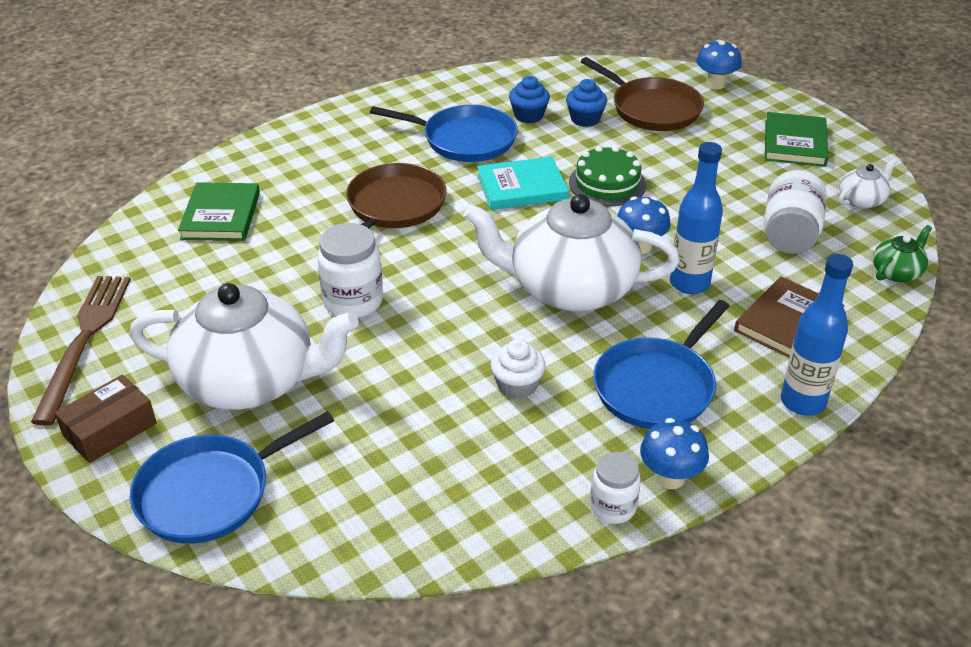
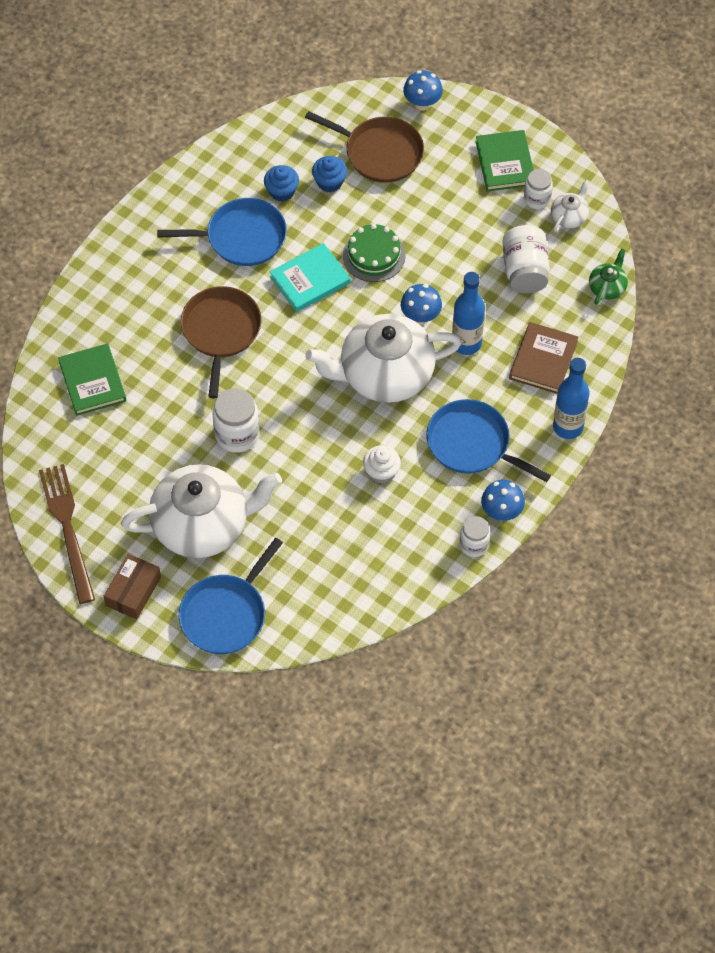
camera: 20 degrees left, 20 degrees up
(657, 387) = (472, 444): blue pan -> blue pan turned 105 degrees clockwise
(825, 178) = (537, 199): none -> white jar

